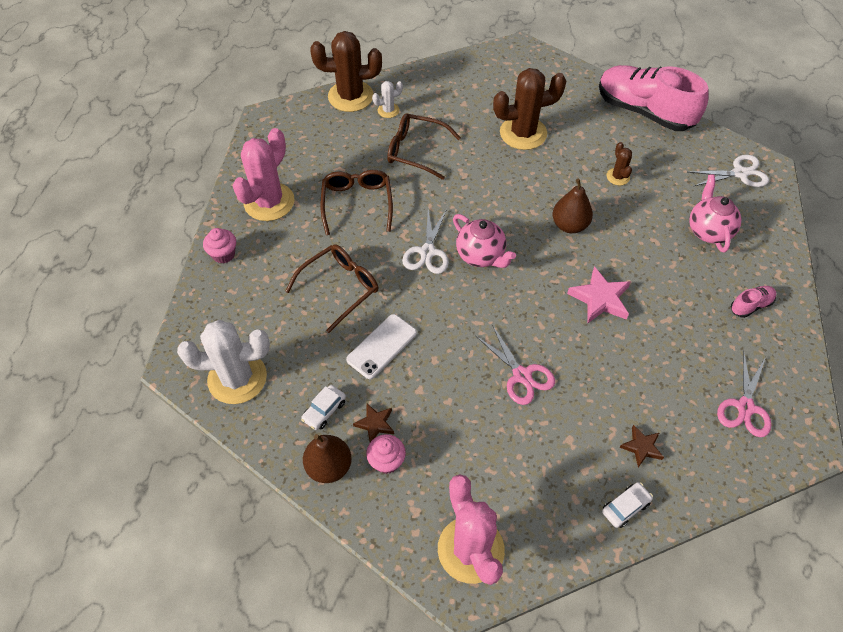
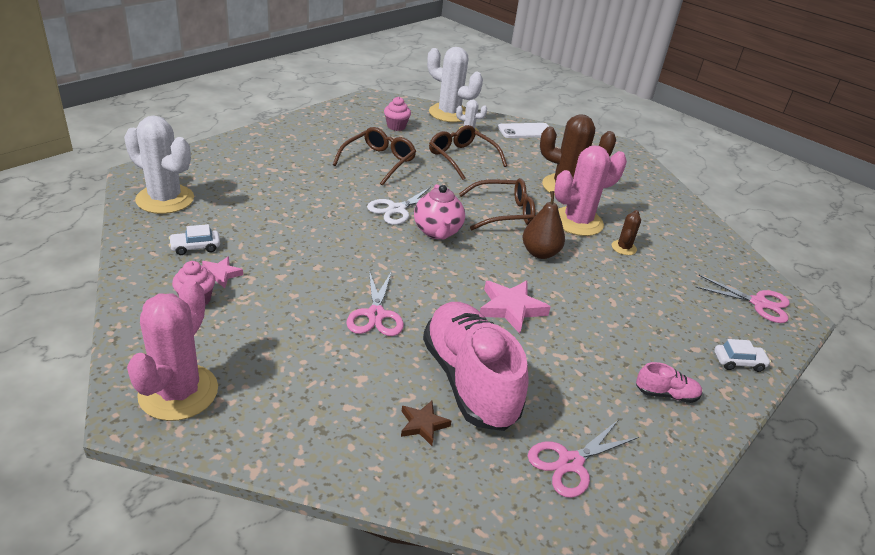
camera: 30 degrees right, 20 degrees down
(223, 254) = (250, 141): pink cupcake -> pink cupcake (396, 126)
(269, 202) = (317, 133): pink cactus -> pink cactus (577, 222)
(329, 466) = (152, 277): brown pear -> none
(339, 288) = (303, 194): brown glasses -> brown glasses (503, 213)
(350, 96) = (449, 113): brown cactus -> white cactus
(375, 424) = (220, 275): brown star -> pink star
(382, 346) = (288, 238): white phone -> white phone (525, 131)
(625, 507) = (351, 456): white car -> white car (738, 362)
(644, 111) = (698, 224): pink shoe -> pink shoe (469, 381)
(708, 231) = (678, 322): pink teapot -> none
(740, 173) = (758, 303): white scissors -> pink scissors

